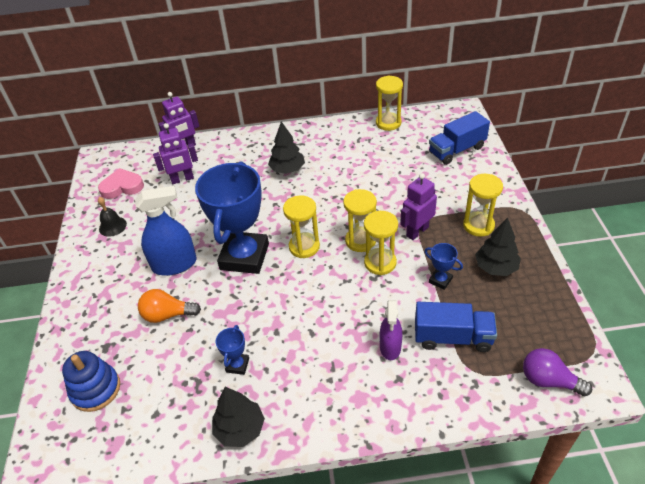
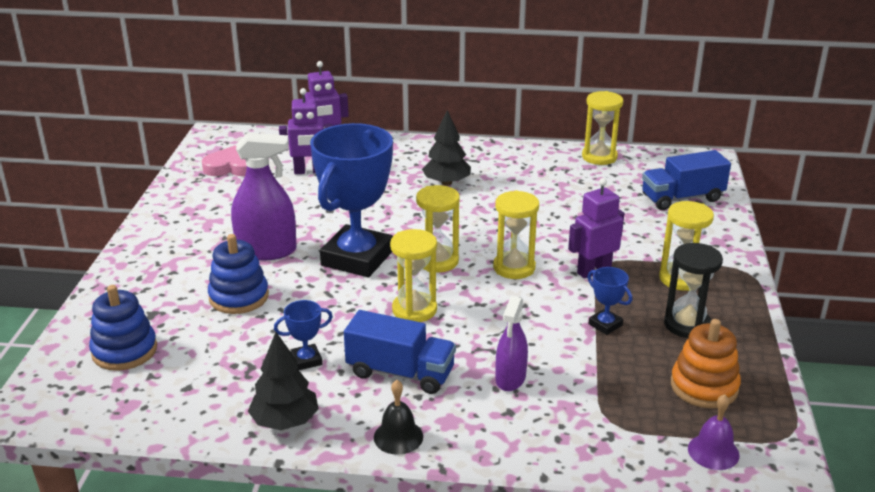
camera: 10 degrees right, 15 degrees down
(112, 226) = (205, 202): black bell -> black bell (398, 437)
(167, 315) = (239, 297): orange light bulb -> blue stacking toy
(174, 264) = (266, 251): blue spray bottle -> purple spray bottle
(237, 365) = (306, 360): blue trophy -> blue trophy turned 45 degrees clockwise
(380, 263) = (531, 294): yellow hourglass -> yellow hourglass (414, 310)
(452, 337) = (598, 384): blue truck -> blue truck (400, 373)
(495, 267) = (687, 325): black tree -> black hourglass
(524, 322) = (704, 387): none -> orange stacking toy
(548, 380) = (713, 451): purple light bulb -> purple bell

